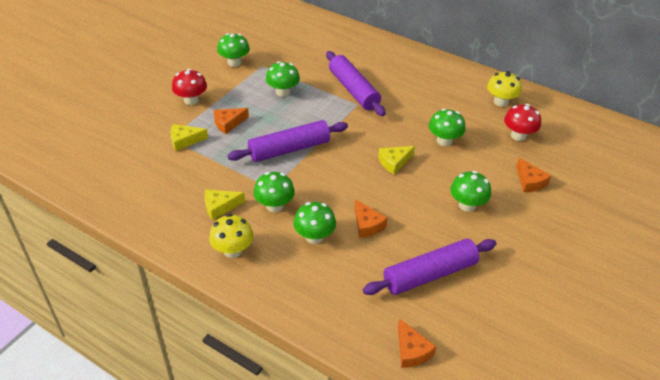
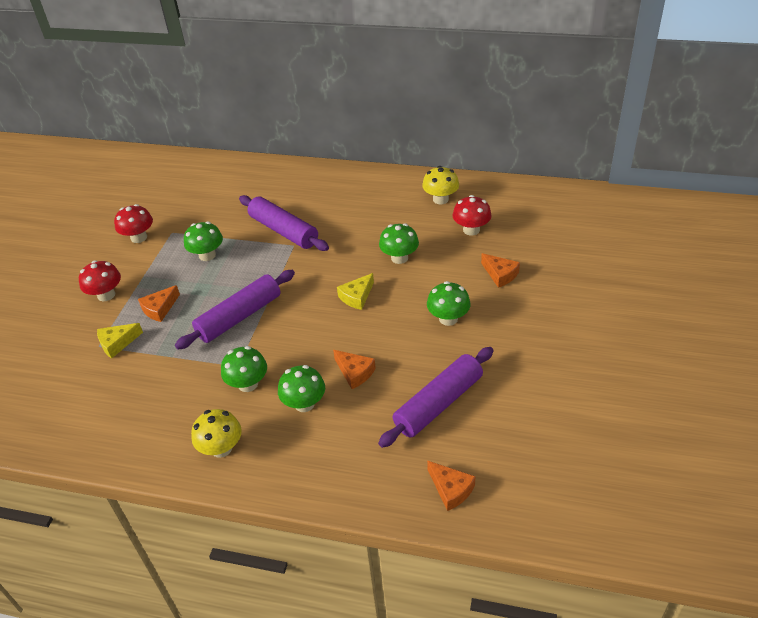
camera: 15 degrees left, 0 degrees up
(220, 207) = (188, 405): yellow cheese -> none
(234, 62) = (139, 237): green mushroom -> red mushroom

